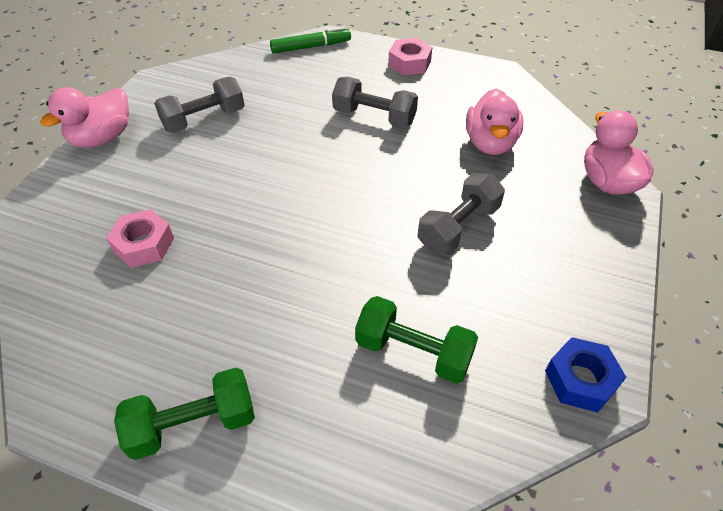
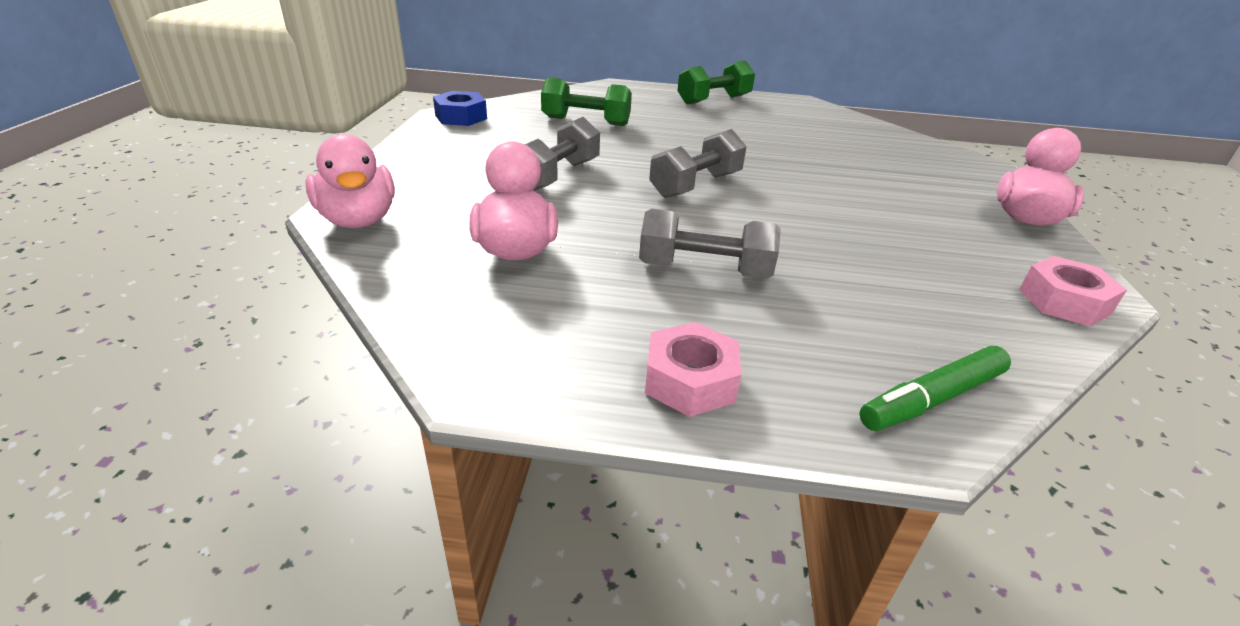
camera: 165 degrees right, 15 degrees down
(144, 244) = (846, 153): pink nut -> pink nut (1064, 301)
(204, 119) = (940, 246): grey dumbbell -> grey dumbbell (696, 185)

